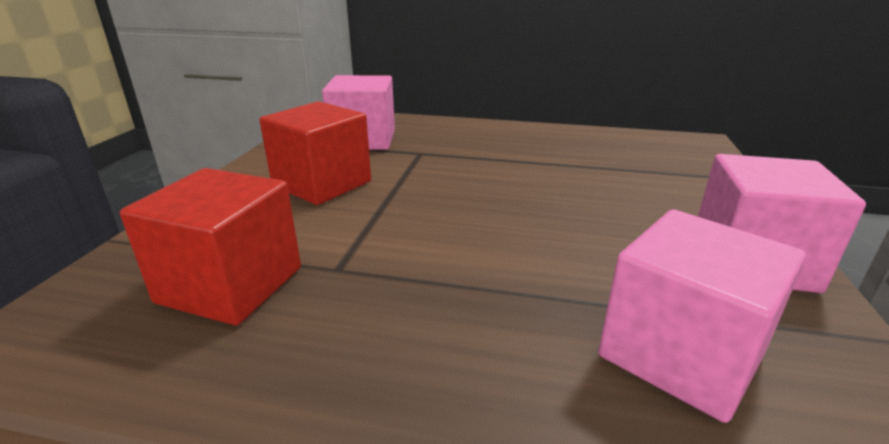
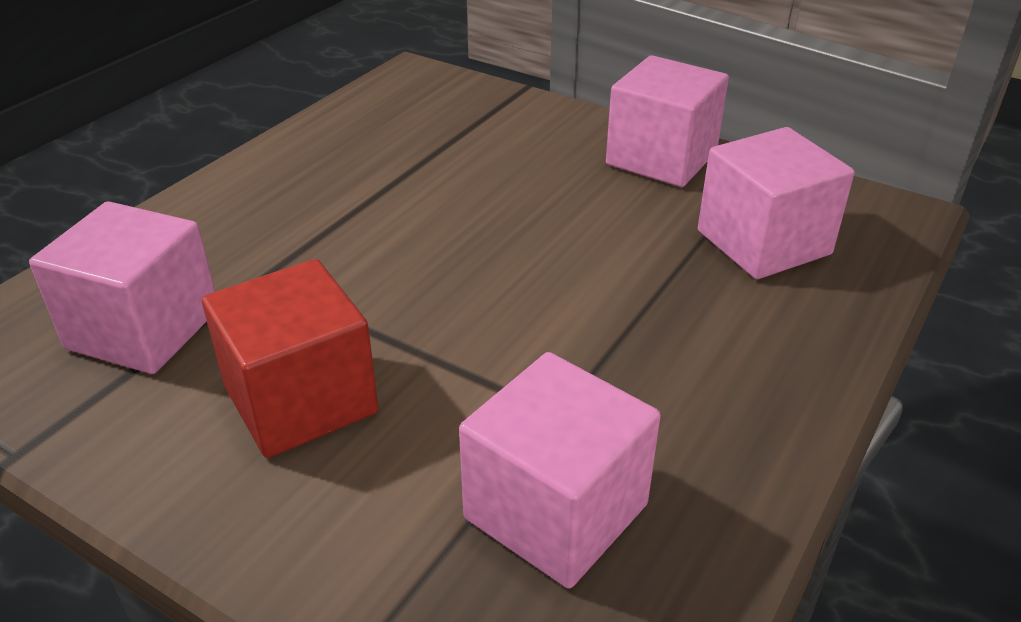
camera: 70 degrees left, 10 degrees up
(231, 285) = (556, 511): red cube -> pink cube

